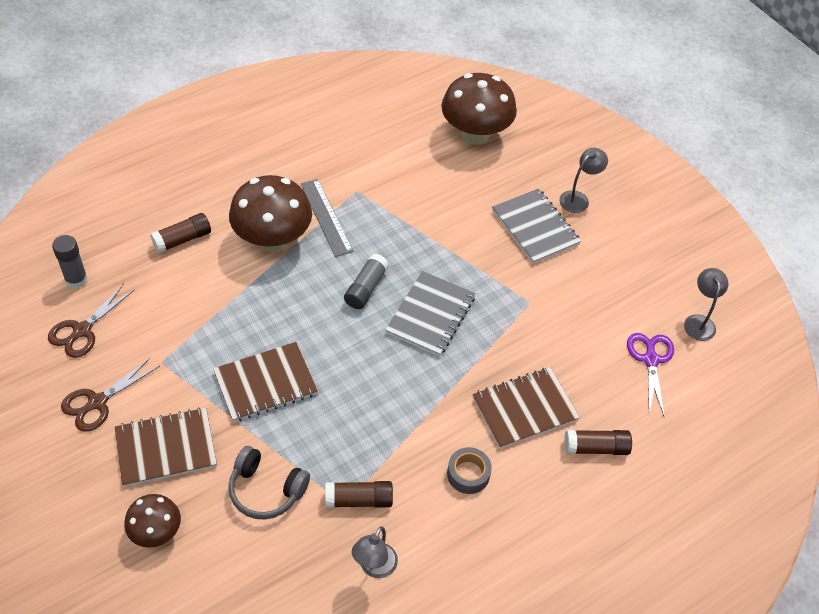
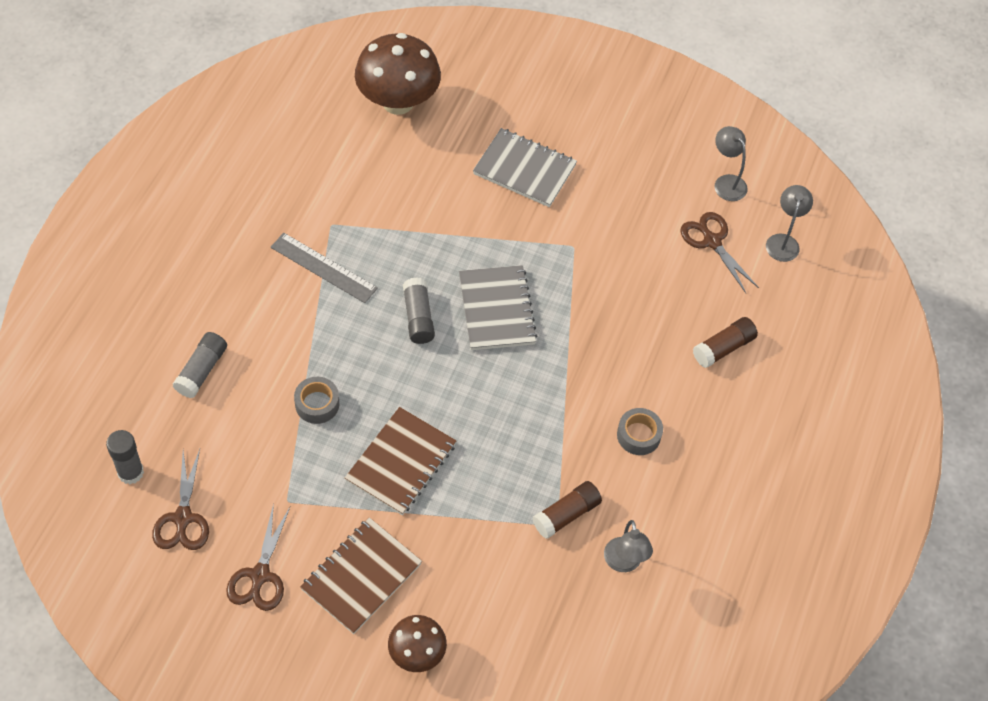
camera: 35 degrees left, 5 degrees up
(182, 239) = (202, 370): brown glue stick -> grey glue stick
(241, 307) = (317, 404): none -> grey tape
(266, 490) = (481, 556): grey headphones -> none
(273, 240) = (291, 320): brown mushroom -> none
(524, 409) = (641, 349): brown notebook -> none
(578, 198) = (541, 118): grey lamp -> grey lamp (783, 241)
(651, 360) = (712, 241): purple scissors -> brown scissors

